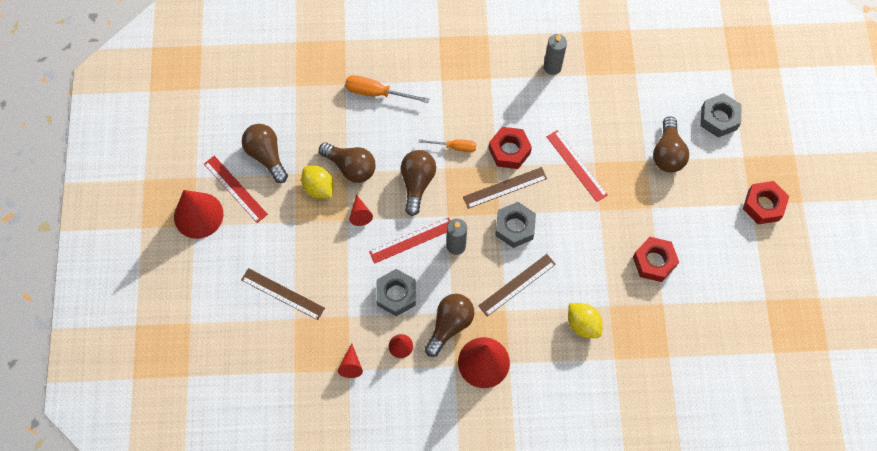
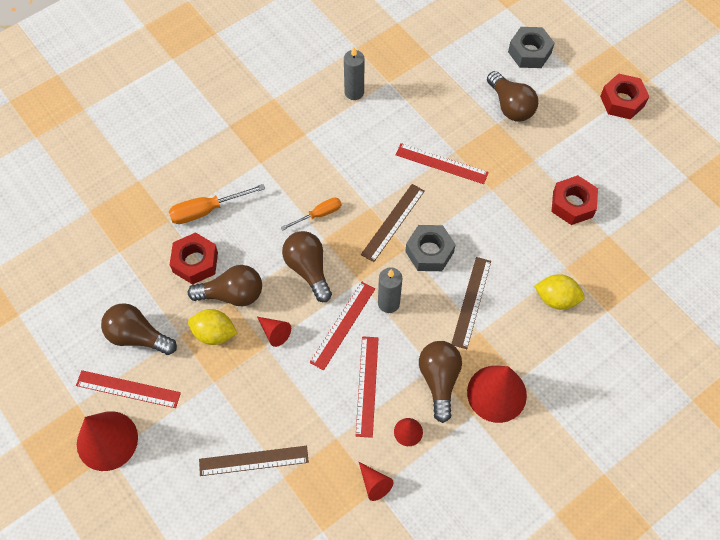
camera: 35 degrees left, 5 degrees down
(396, 295) = (367, 386): grey nut -> red ruler
(509, 151) = (372, 187): red nut -> red nut (195, 262)

